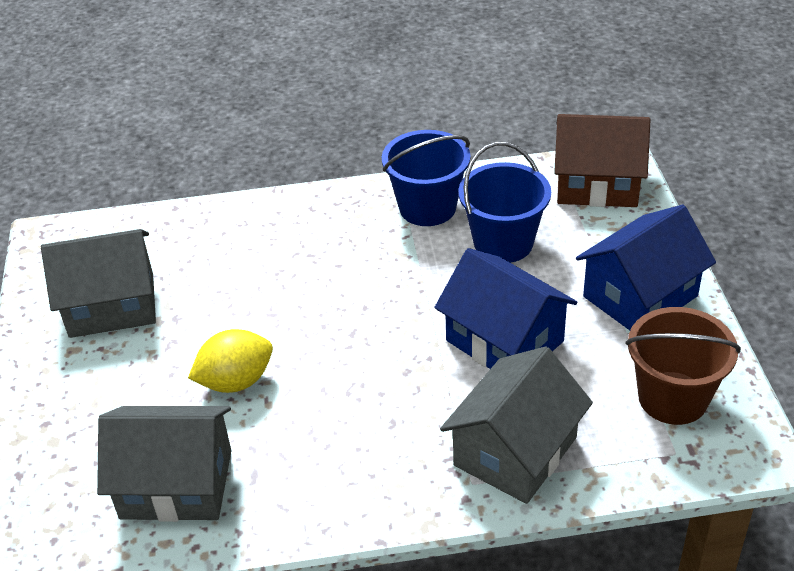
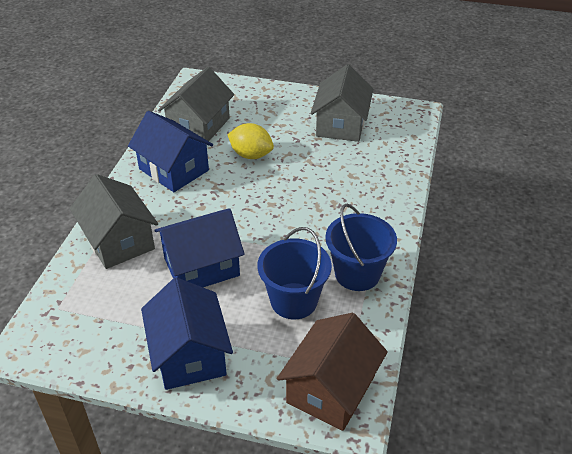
camera: 110 degrees right, 0 degrees up
(236, 381) = (251, 155): yellow lemon -> yellow lemon turned 60 degrees counterclockwise
(318, 463) = (174, 170): none -> blue house
(672, 398) = (94, 327): brown bucket -> none

